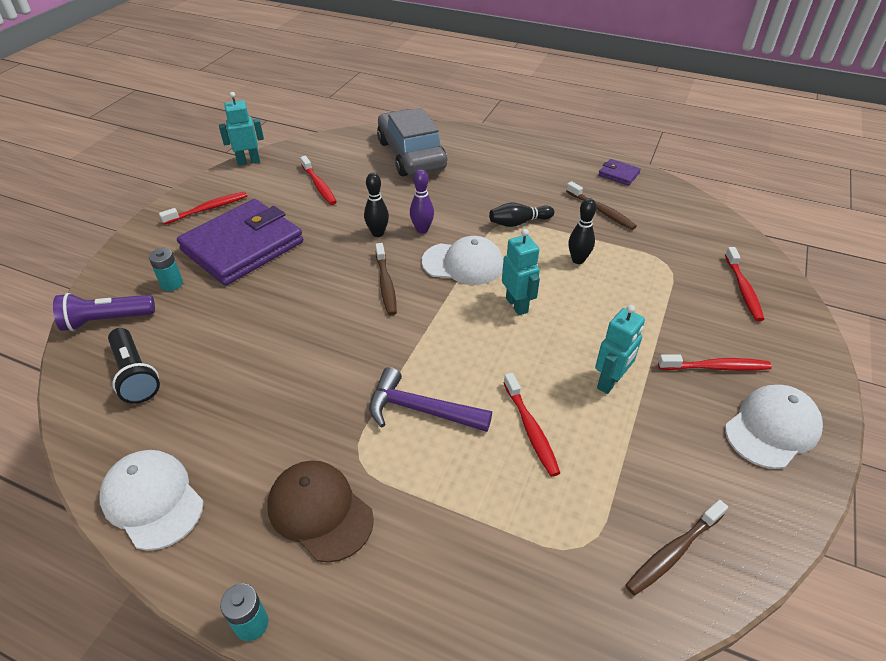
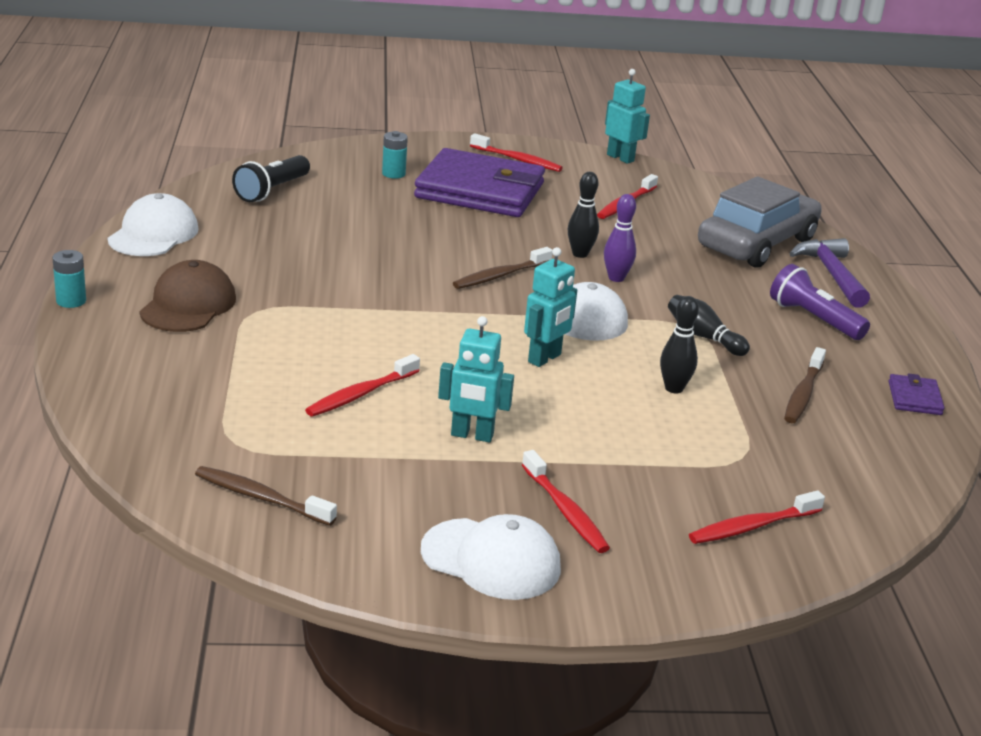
camera: 60 degrees right, 15 degrees down
(106, 320) = (322, 161): purple flashlight -> purple flashlight (813, 319)
(420, 410) = (338, 329): purple hammer -> purple hammer (831, 274)

